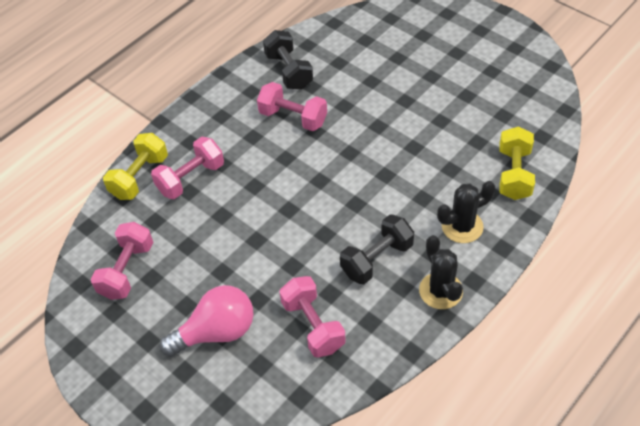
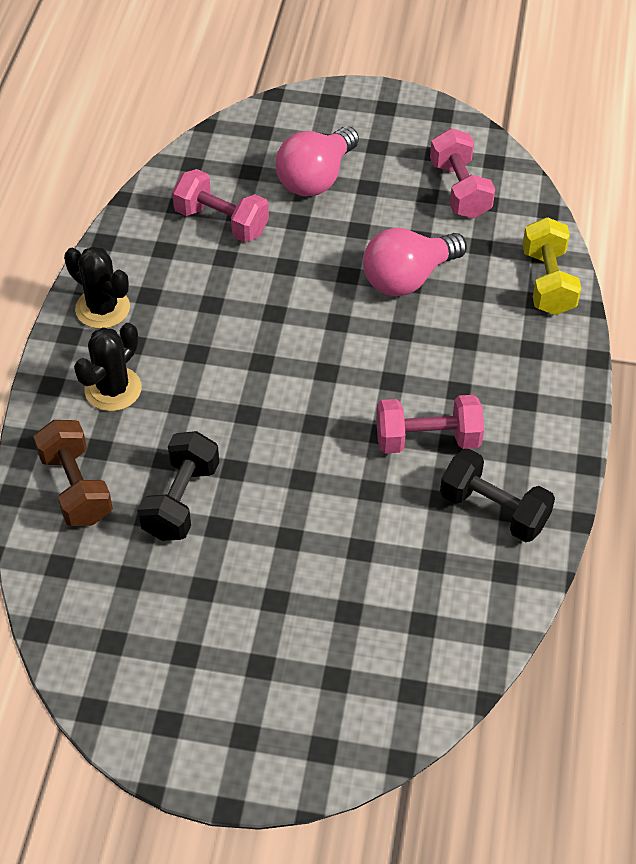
camera: 145 degrees right, 0 degrees up
(191, 178) = (485, 306): pink dumbbell -> none
(220, 219) = (408, 278): none -> pink light bulb
(377, 259) = (194, 311): black dumbbell -> black dumbbell (181, 500)
(514, 174) = (76, 487): yellow dumbbell -> brown dumbbell

